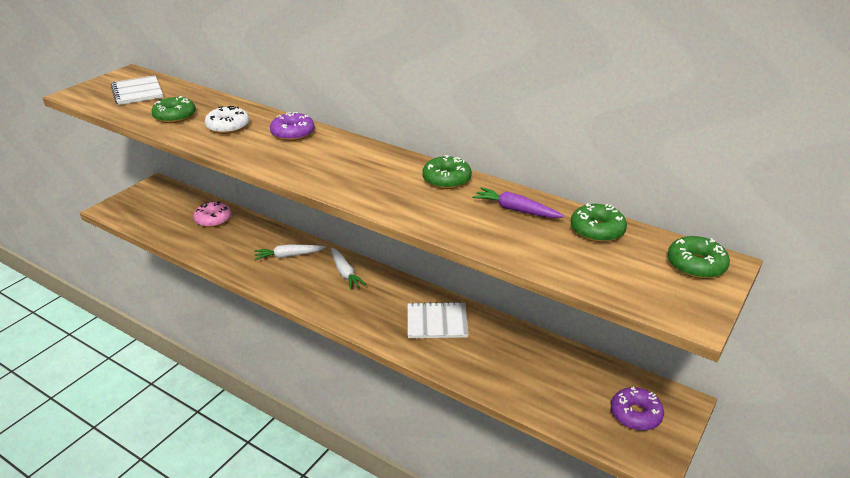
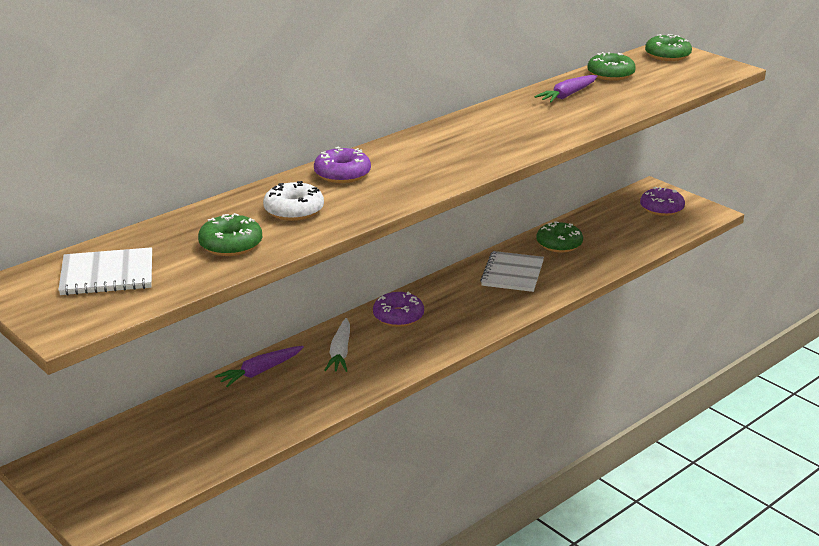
camera: 75 degrees left, 5 degrees down
(213, 219) = (206, 410): pink donut -> none
(259, 229) = (260, 371): none -> purple carrot
(345, 273) = (398, 316): white carrot -> purple donut
(446, 180) = (498, 113): green donut -> green donut (559, 244)

